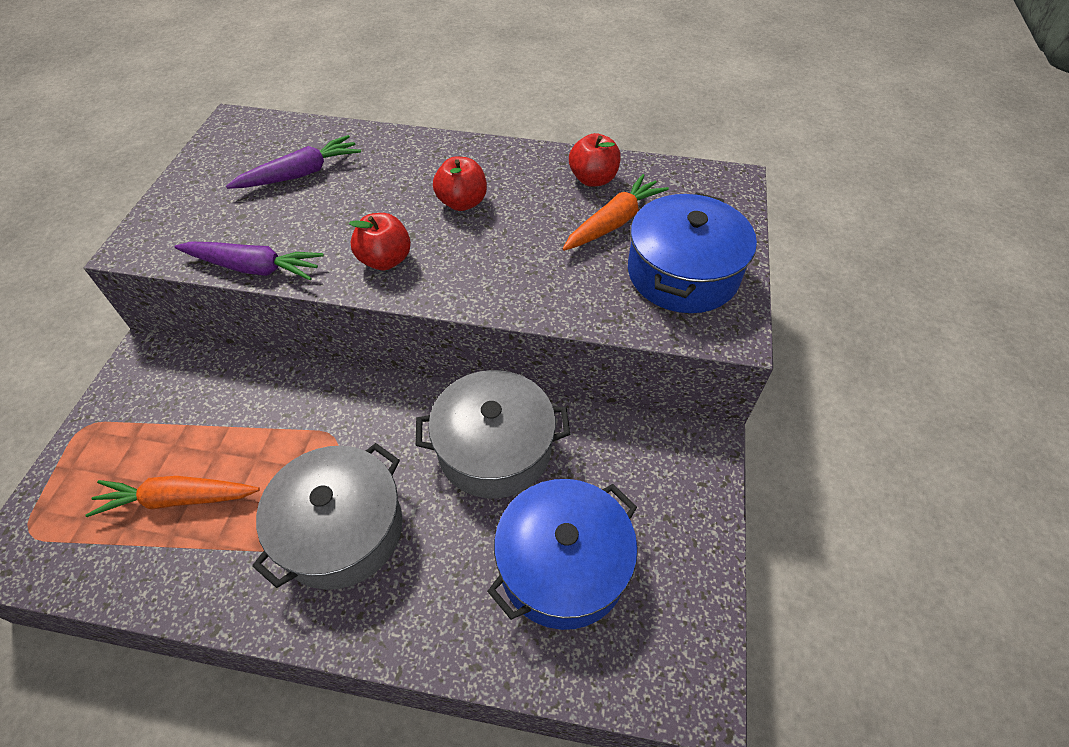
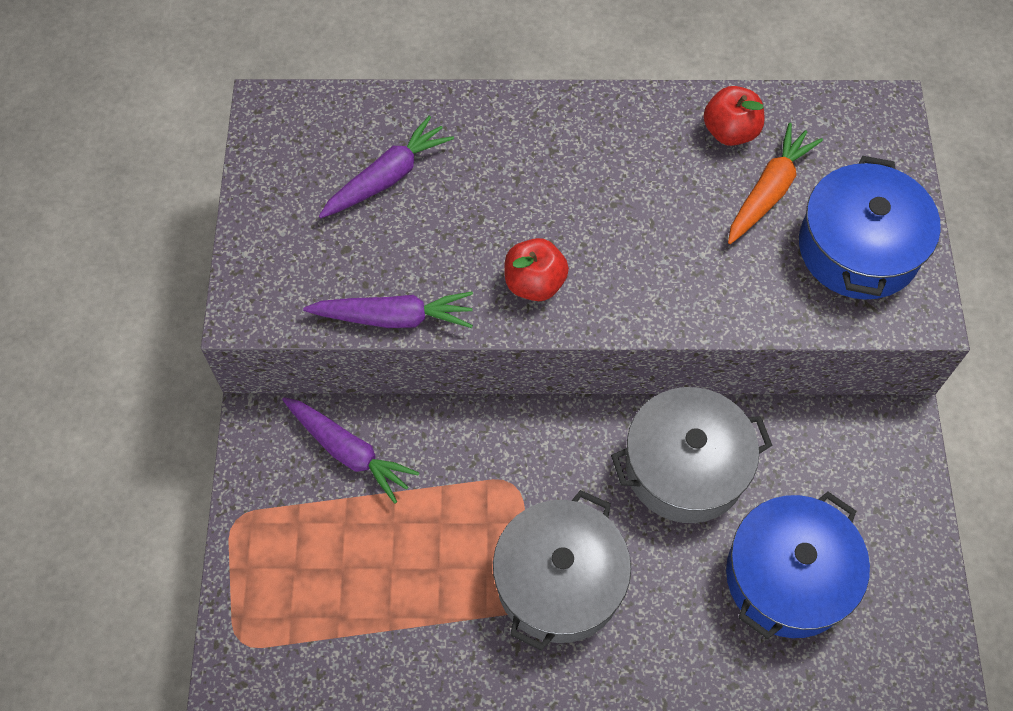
camera: 10 degrees left, 10 degrees up
(178, 499) = (379, 580): orange carrot -> none
(206, 388) = (348, 451): none -> purple carrot
(462, 202) = (592, 190): red apple -> none

